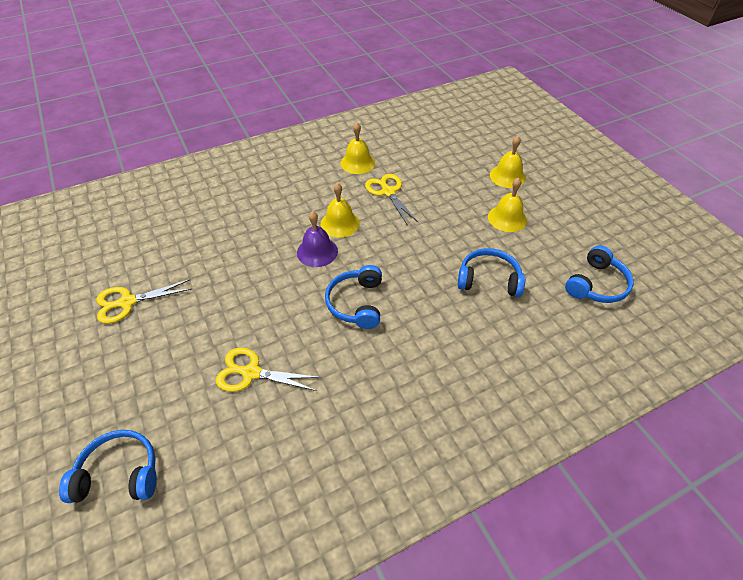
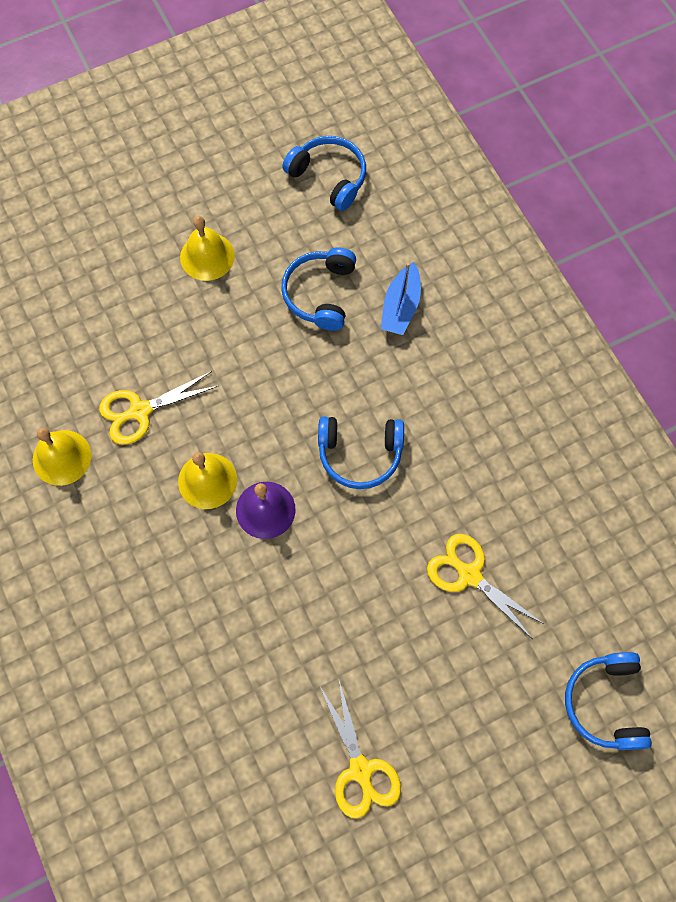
camera: 90 degrees left, 20 degrees up
(251, 373) = (469, 575): yellow scissors -> yellow scissors turned 120 degrees clockwise
(486, 331) = (401, 306): none -> blue boat
(507, 176) = (115, 242): yellow bell -> none

